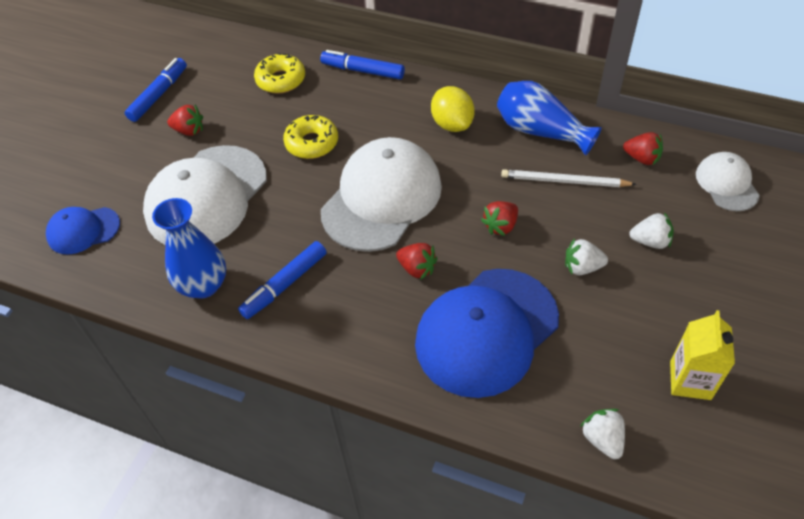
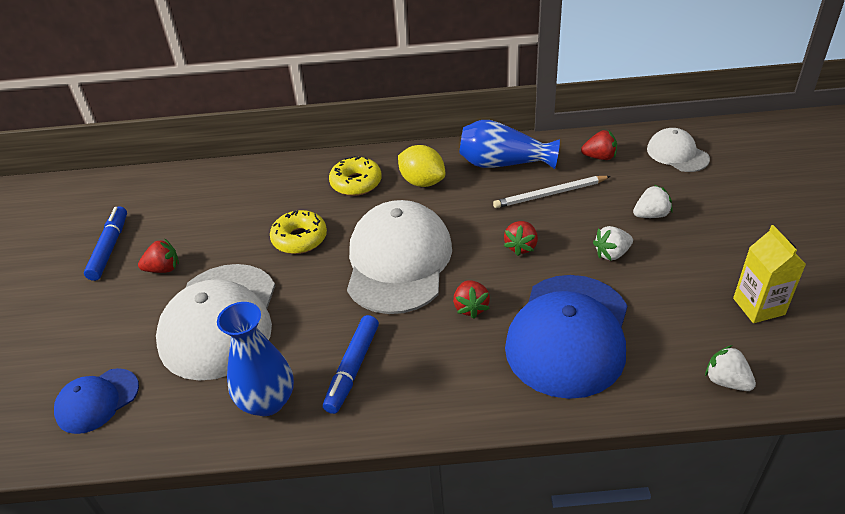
camera: 25 degrees left, 10 degrees down
(281, 80) = (234, 196): yellow donut -> yellow donut (356, 183)
(362, 71) = (310, 165): blue marker -> none
(417, 268) = (471, 307): red strawberry -> red strawberry turned 75 degrees clockwise

